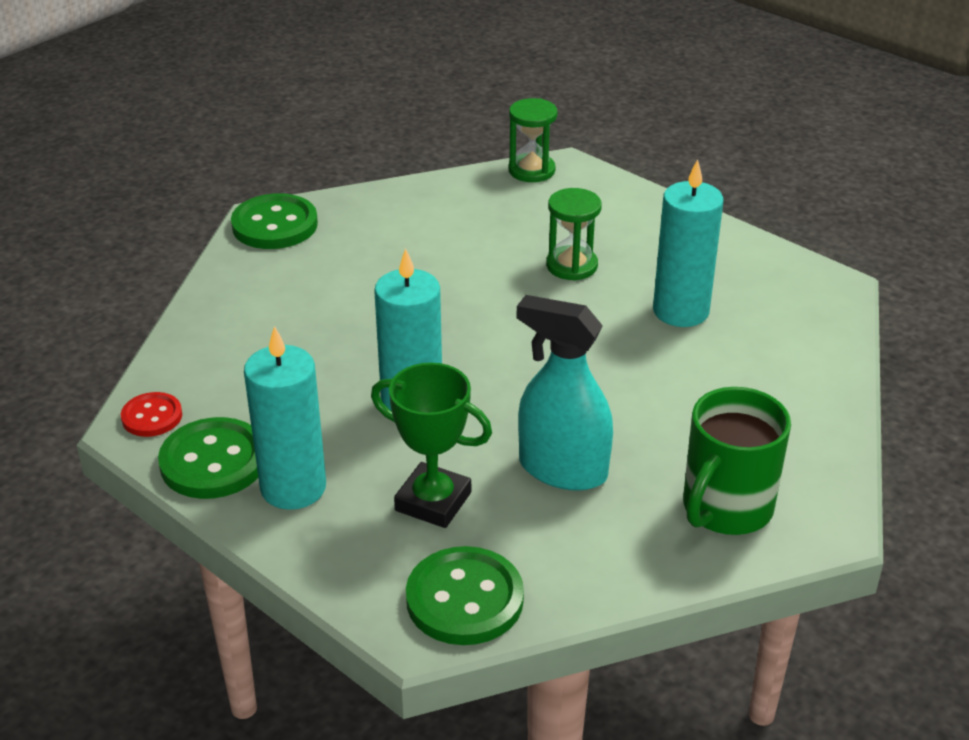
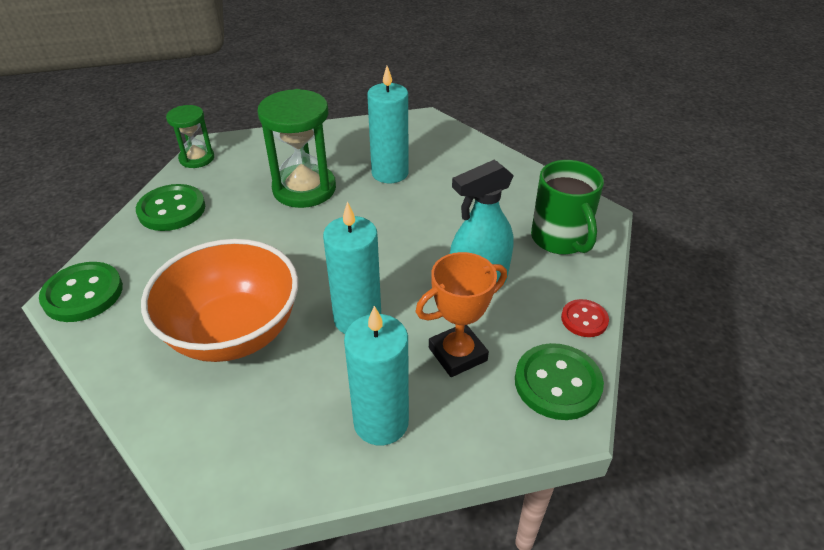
camera: 55 degrees left, 5 degrees up
(152, 416) = (216, 476): red button -> red button (584, 319)
(213, 461) = (309, 458): green button -> green button (172, 210)
(315, 336) = (233, 332): none -> orange bowl
(433, 501) = (457, 354): green trophy -> orange trophy
(571, 266) = (304, 189): green hourglass -> green hourglass, size x1.73

